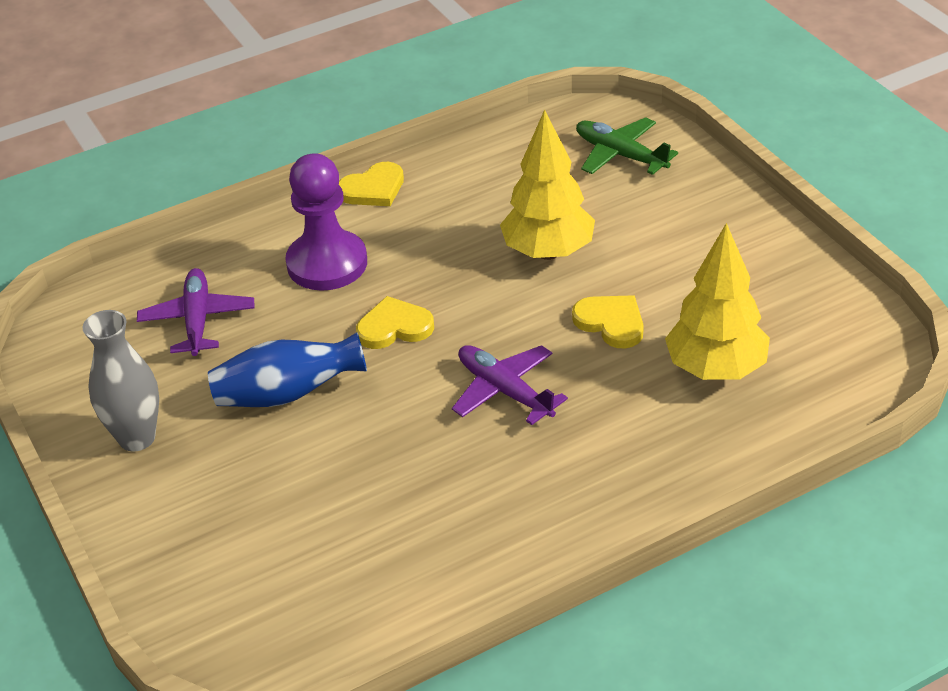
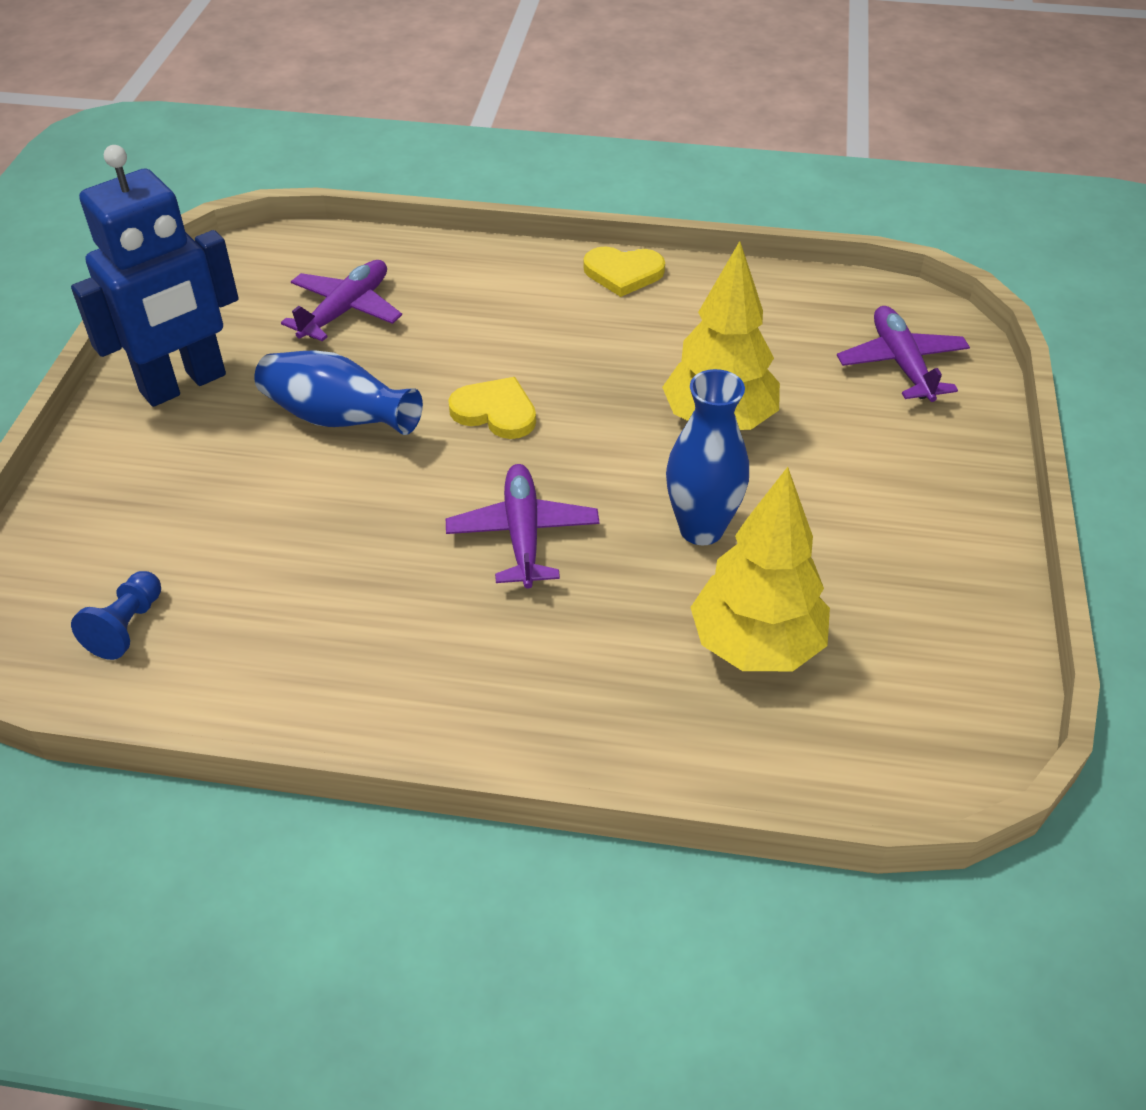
camera: 35 degrees right, 5 degrees up
(137, 438) = (184, 384): grey vase -> blue robot
(307, 607) = (127, 627): none -> blue pawn
(327, 263) = (506, 319): purple pawn -> none
(611, 323) = (701, 529): yellow heart -> blue vase
(620, 155) = (901, 363): green plane -> purple plane

